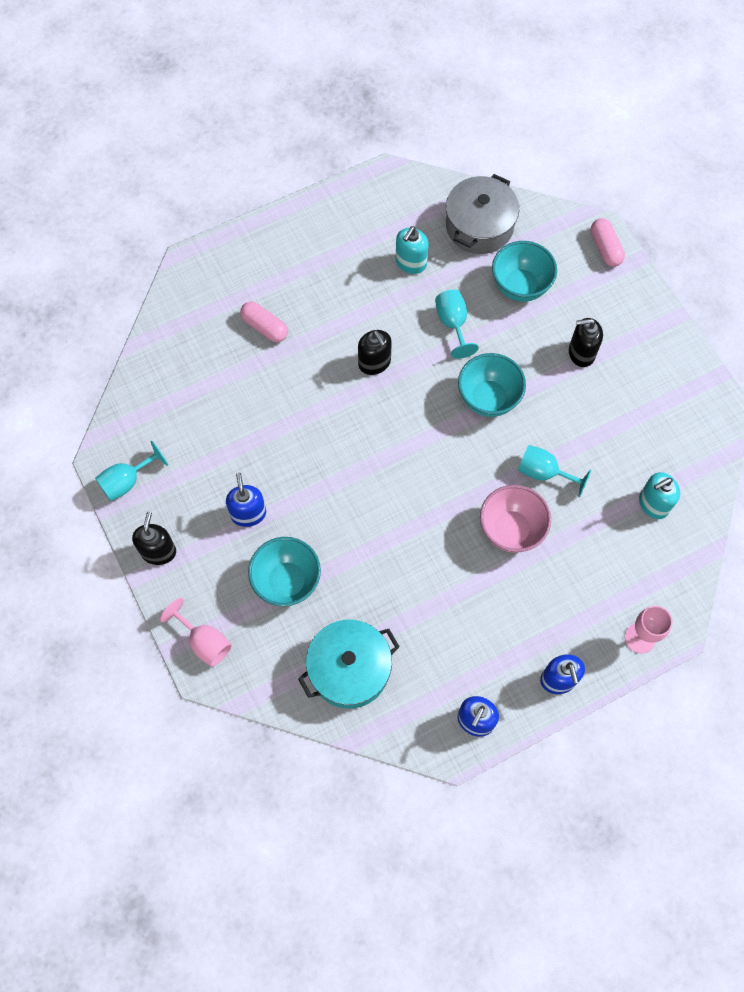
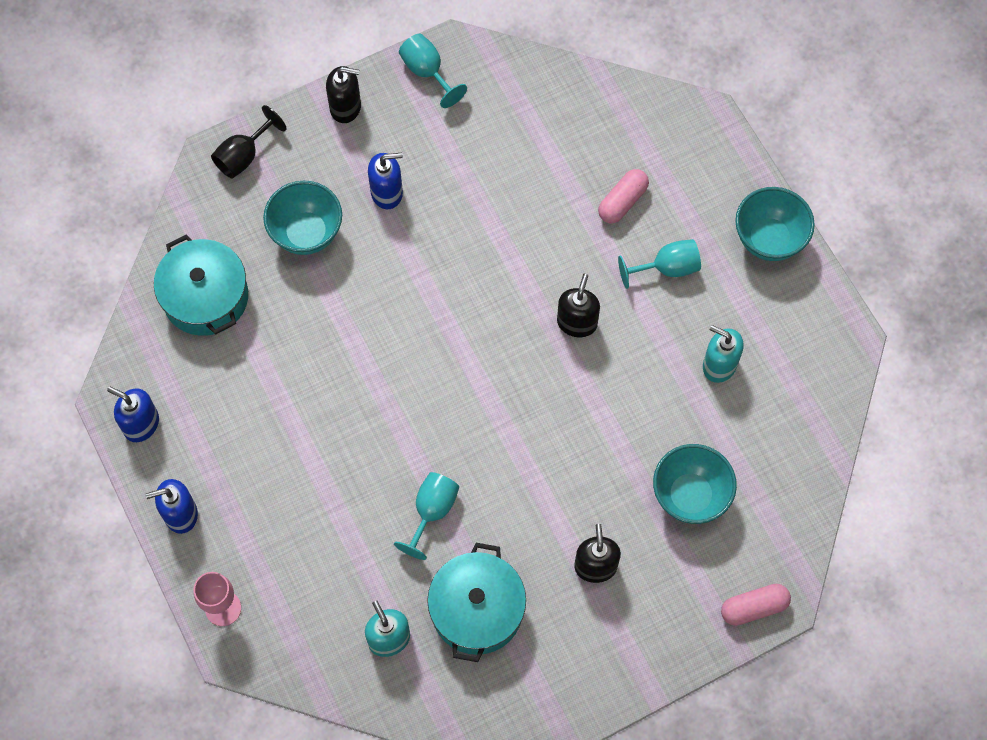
camera: 90 degrees right, 0 degrees up
(204, 642) = (243, 156): pink goblet -> black goblet
(374, 363) = (577, 322): black soap dispenser -> black soap dispenser turned 135 degrees clockwise
(453, 324) = (633, 413): turquoise goblet -> turquoise goblet (667, 268)
(479, 226) = (779, 449): grey pot -> none
(488, 399) = (530, 451): turquoise bowl -> turquoise bowl (769, 239)
(511, 530) = (360, 470): pink bowl -> none
(623, 438) = (477, 610): none -> turquoise pot

